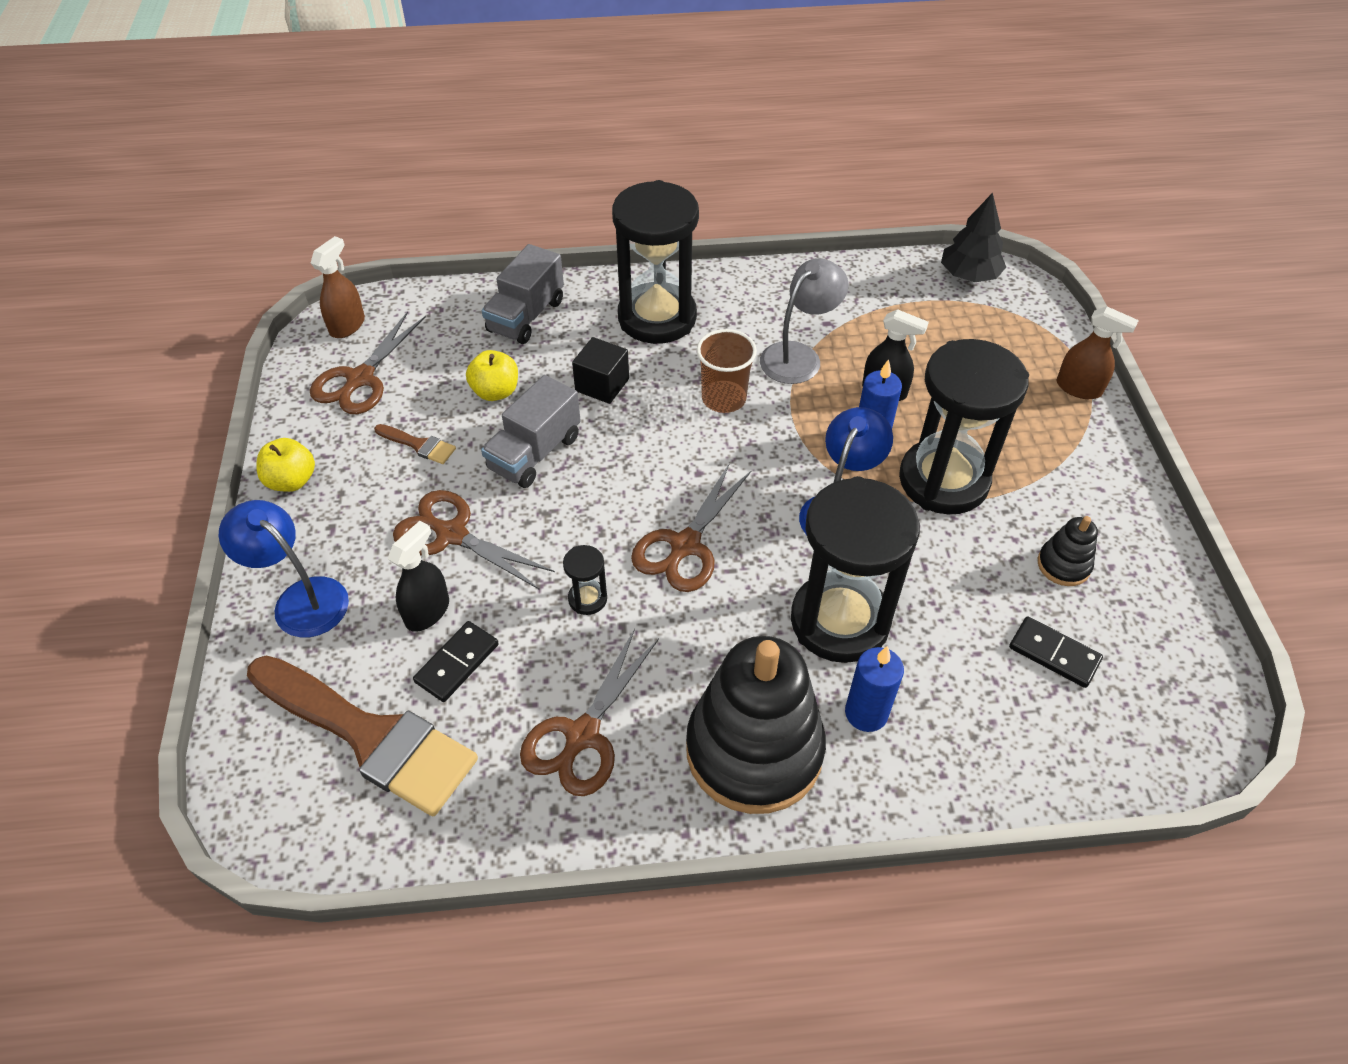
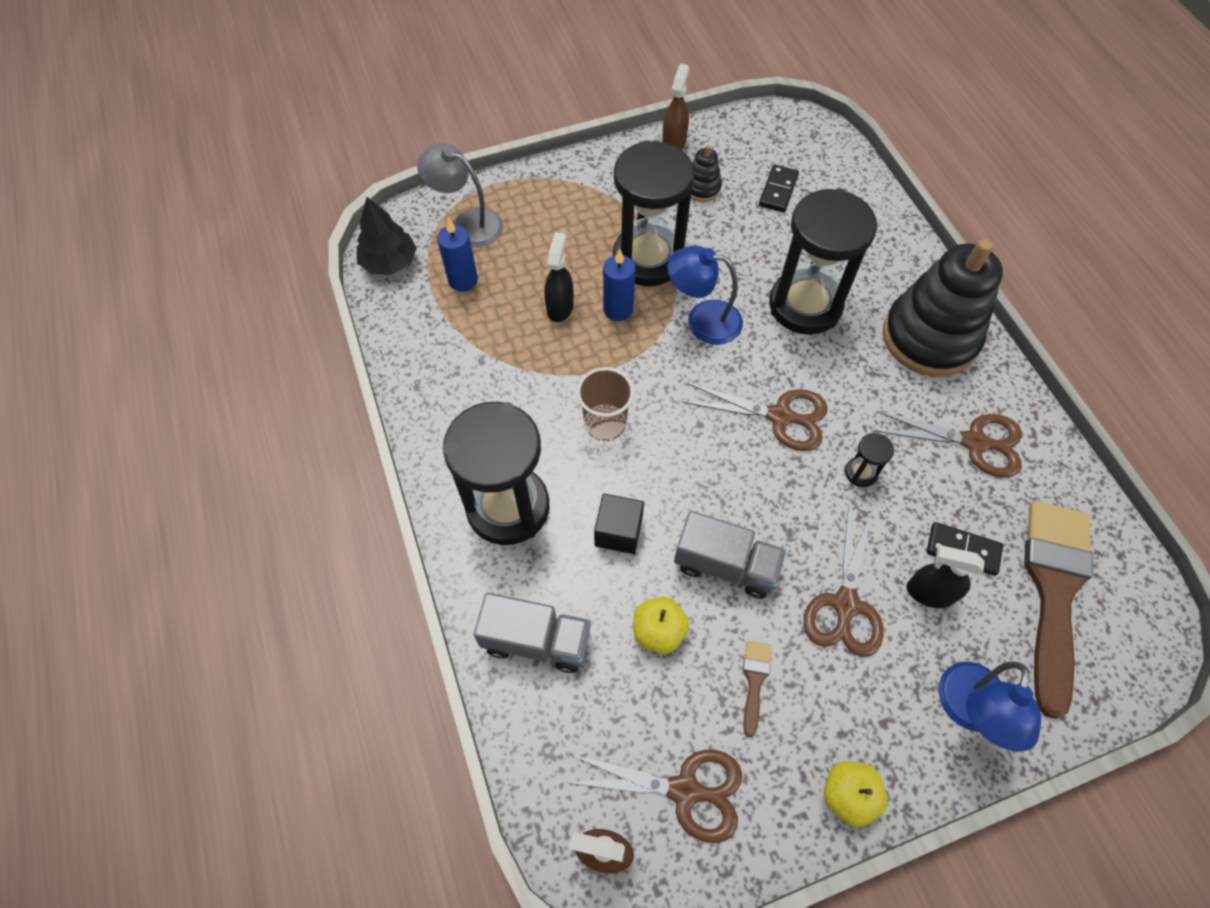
camera: 105 degrees left, 10 degrees up
(798, 356) = (532, 375): grey lamp -> grey lamp (467, 223)
(866, 713) = (870, 281): blue candle -> blue candle (463, 280)
(1079, 388) = (520, 185): brown spray bottle -> brown spray bottle (674, 142)

